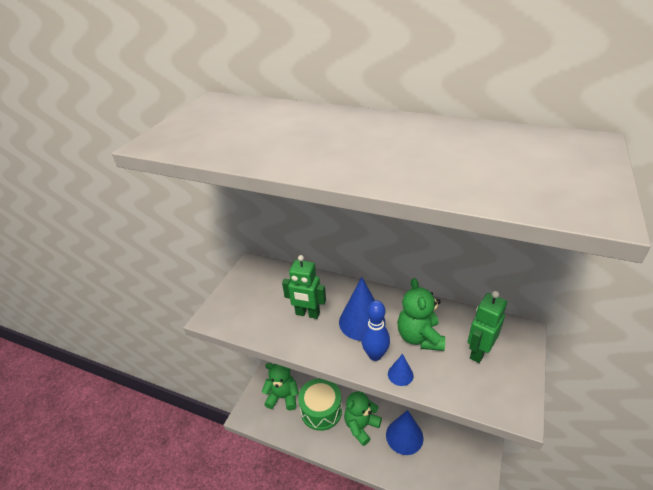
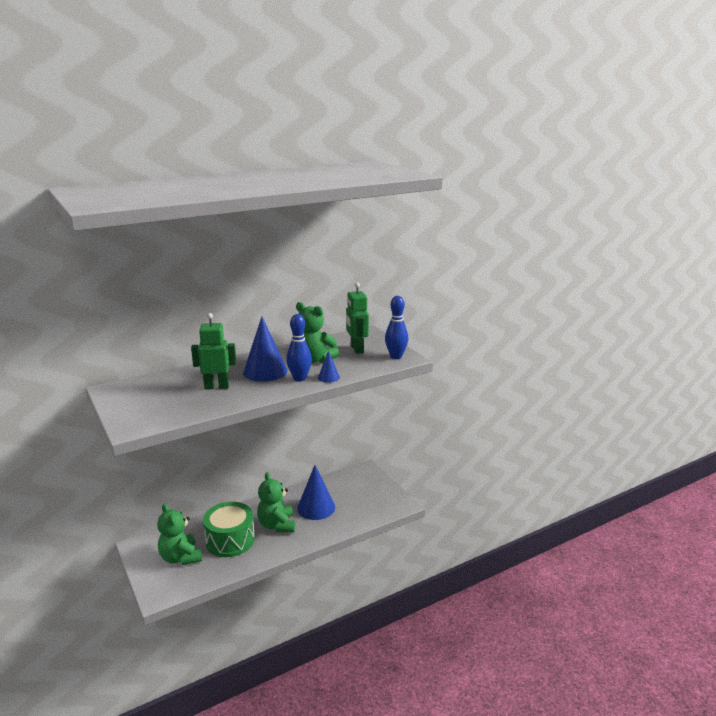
camera: 55 degrees left, 15 degrees down
(283, 397) = (181, 557): green teddy bear -> green teddy bear turned 75 degrees counterclockwise
(307, 314) = (217, 387): green robot -> green robot turned 150 degrees counterclockwise
(507, 397) = (396, 356): none -> blue bowling pin

